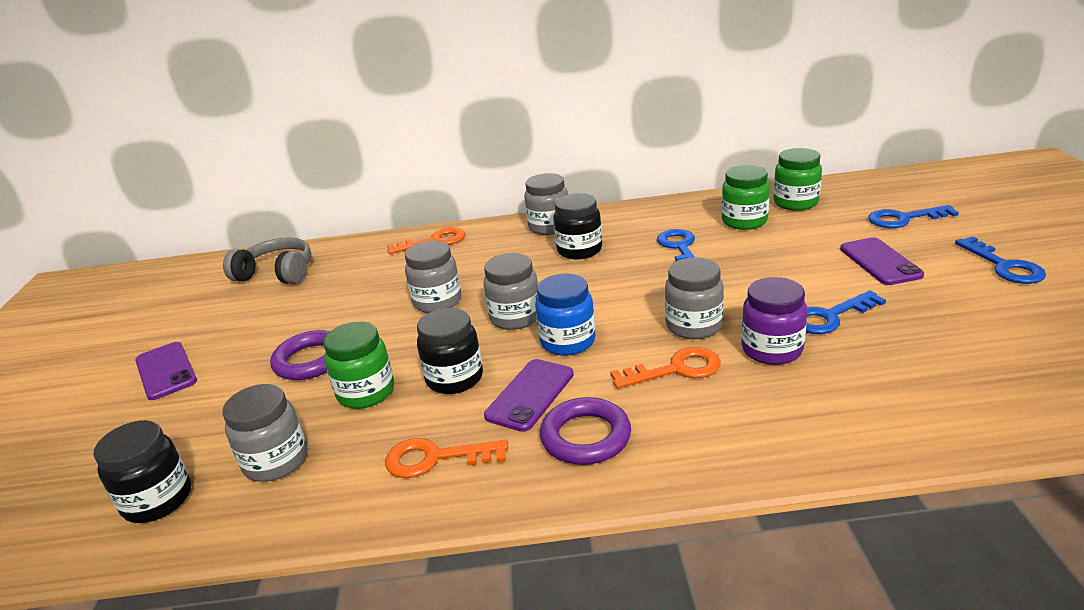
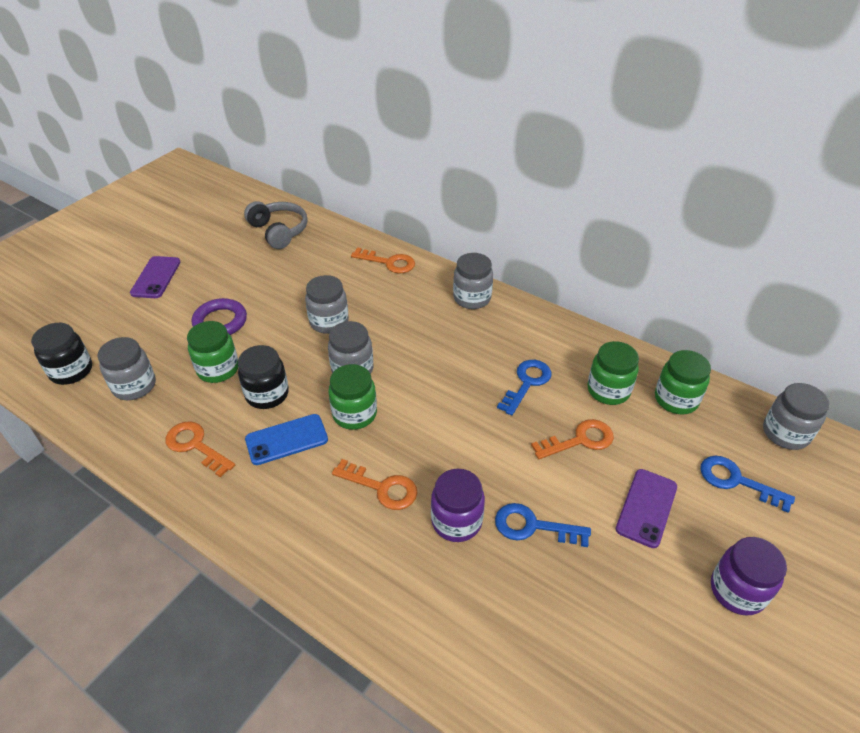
camera: 35 degrees right, 15 degrees up
(530, 395) = (286, 440): purple phone -> blue phone
(567, 342) = (354, 414): blue jar -> green jar
(579, 250) = (461, 336): black jar -> none
(585, 437) = (275, 495): purple ring -> none
(694, 326) = (439, 461): grey jar -> grey jar (785, 433)
(774, 255) = (580, 440): none -> orange key
(1004, 266) = (737, 590): blue key -> purple jar

